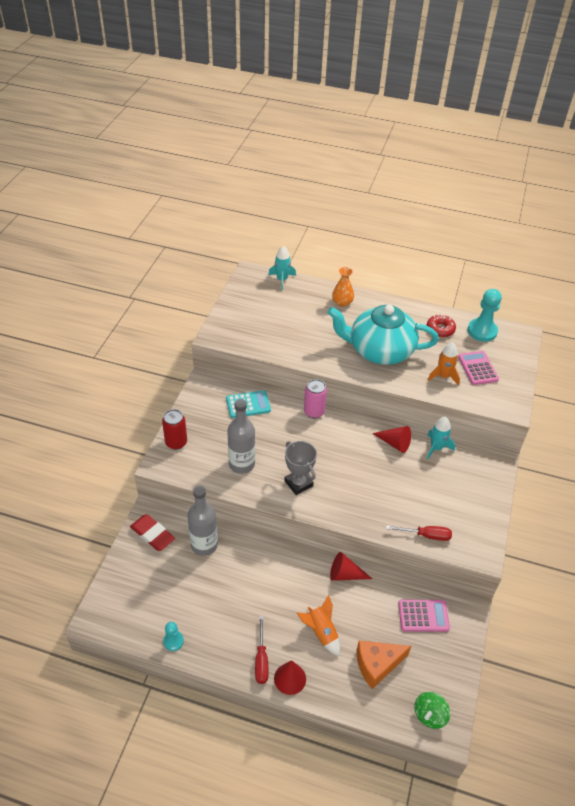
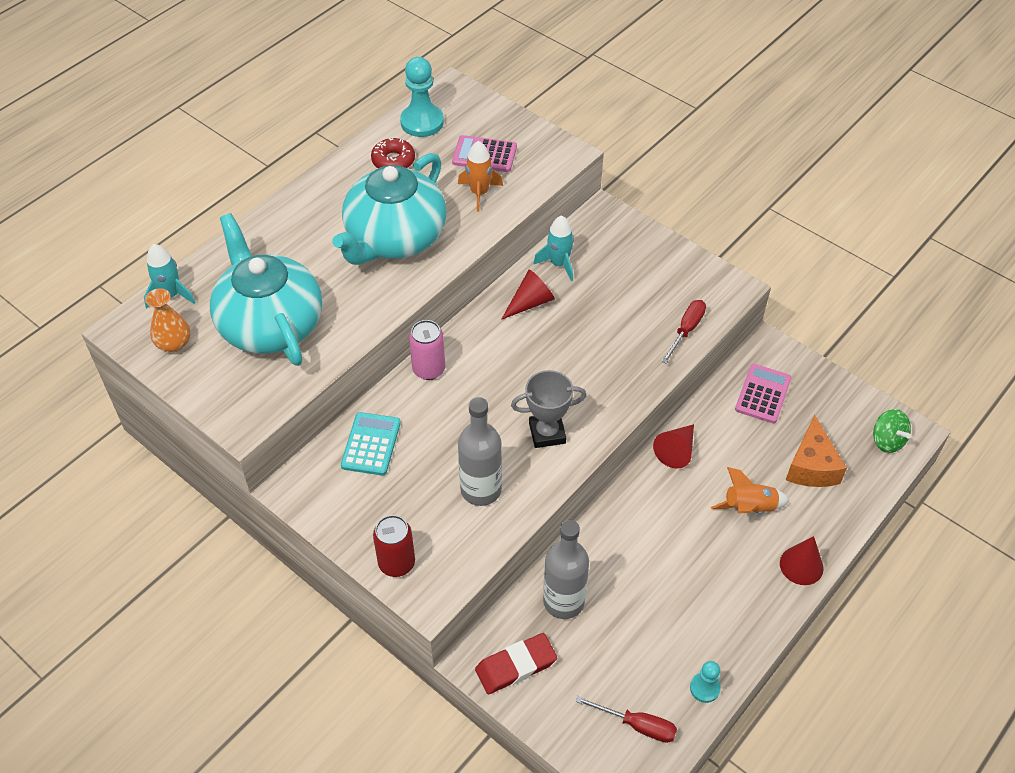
camera: 65 degrees left, 5 degrees up
(261, 660) = (766, 589): red screwdriver -> red screwdriver (637, 725)
(285, 323) = (270, 324): none -> turquoise teapot
(342, 302) = (272, 242): orange vase -> orange vase (174, 343)

